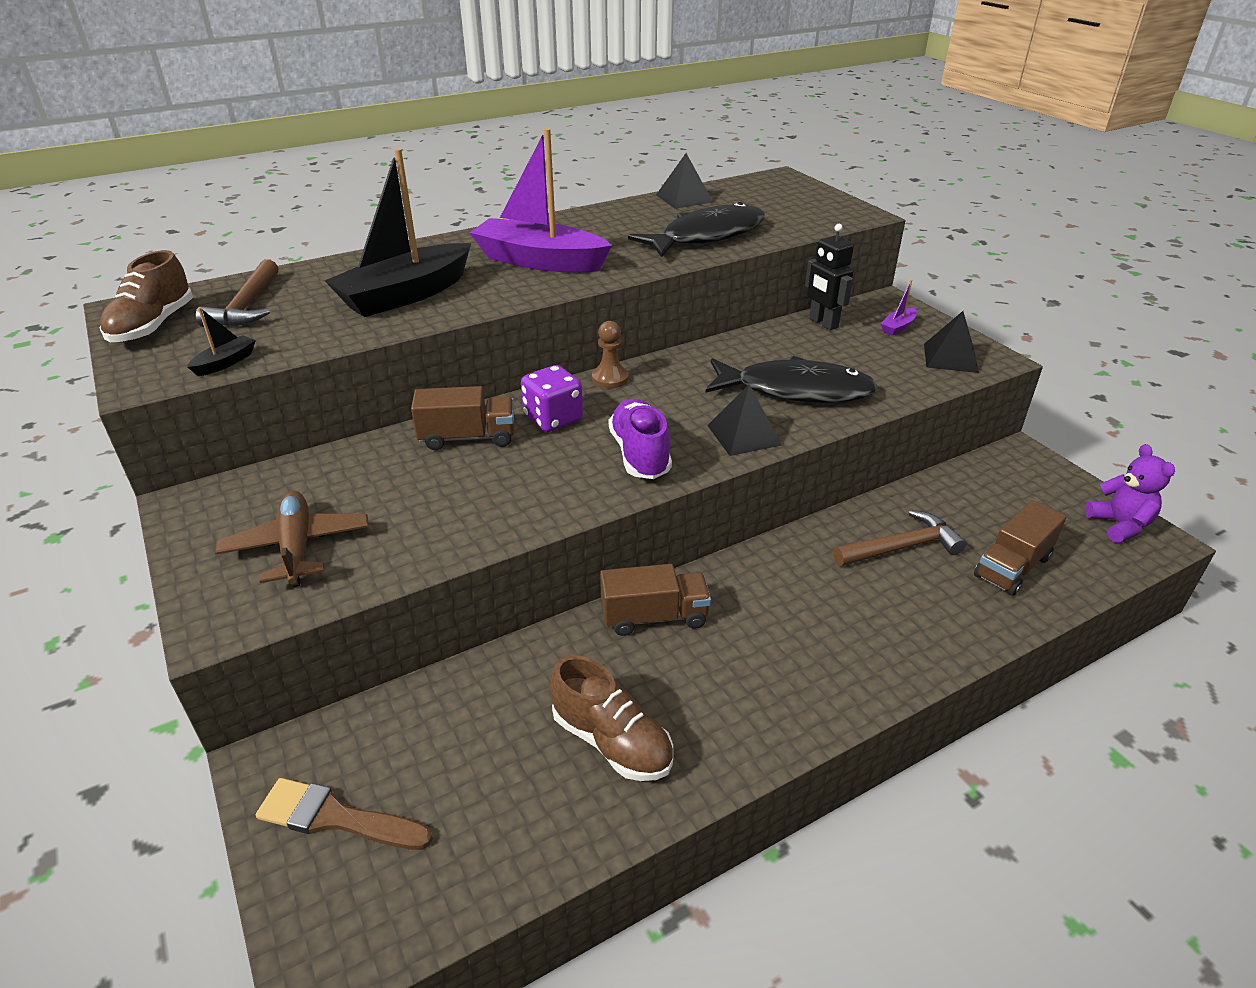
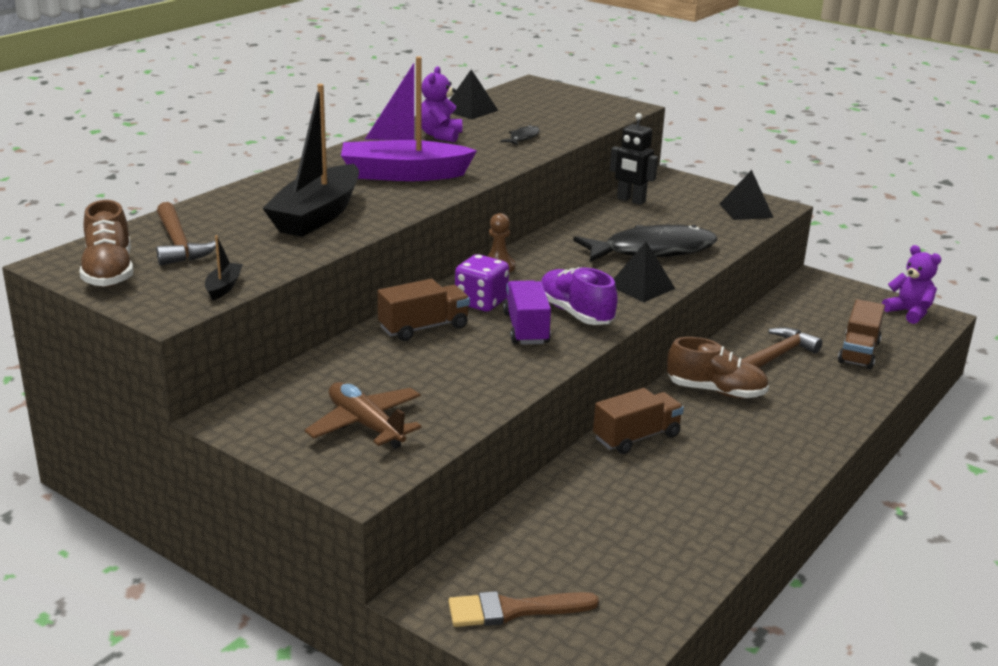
camera: 25 degrees left, 10 degrees down
(569, 462) = (526, 328): none -> purple truck
(612, 741) = (672, 515): brown shoe -> brown shoe (716, 391)
(623, 223) = (440, 135): none -> purple teddy bear
(707, 236) = (523, 138): black fish -> black fish, size x0.41
(898, 327) = (690, 195): purple boat -> none

